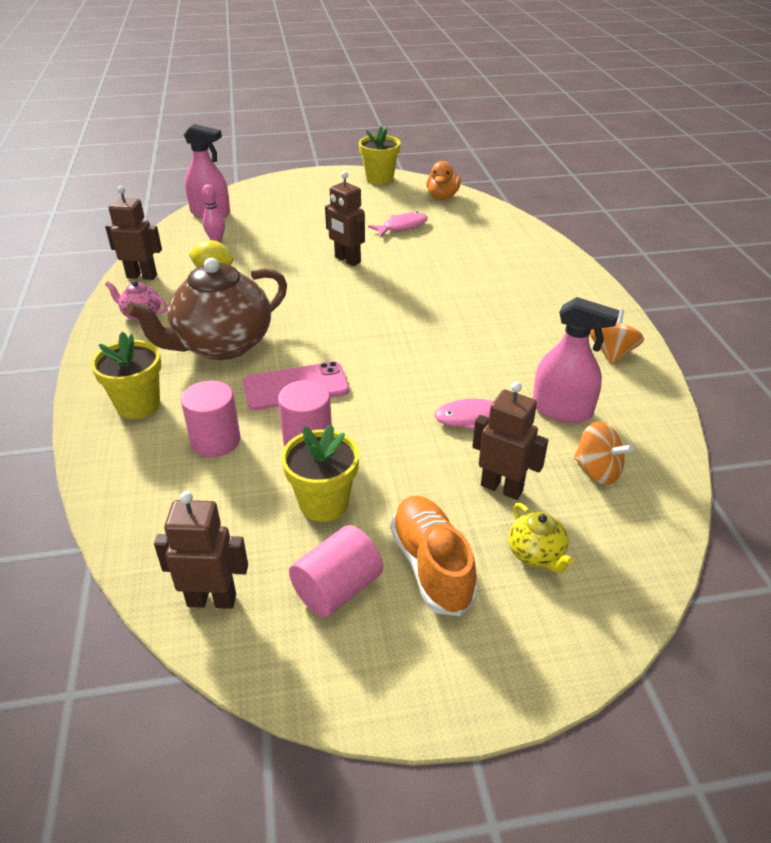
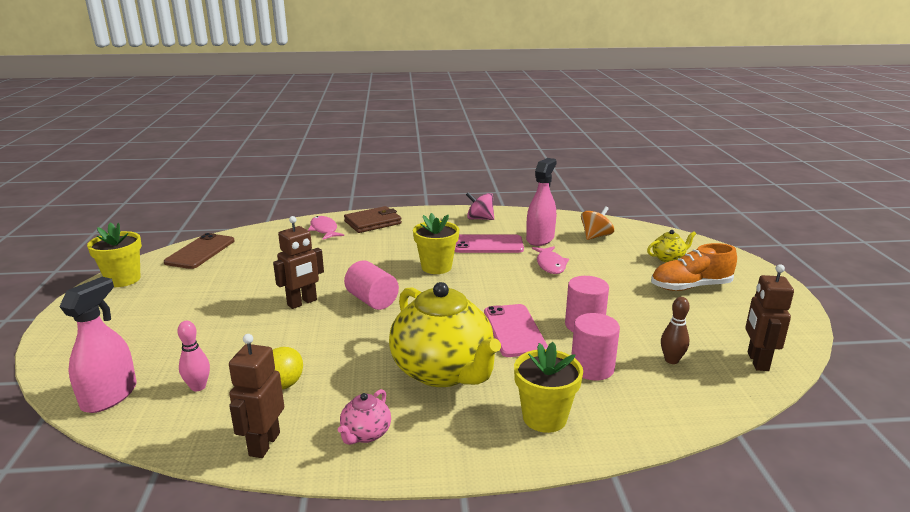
camera: 85 degrees left, 15 degrees down
(222, 345) = (443, 371): brown teapot -> yellow teapot
(224, 510) = (671, 360): none -> brown bowling pin
(324, 503) = (650, 319): yellow flower pot -> yellow flower pot (436, 267)
(337, 589) = (723, 316): pink cylinder -> pink cylinder (372, 300)
(402, 226) = (250, 273): pink fish -> pink fish (324, 230)
(442, 197) = (200, 251): orange duck -> brown phone
(502, 488) = (617, 262): brown robot -> none
(522, 363) = (488, 245): none -> pink phone
(556, 274) = (373, 222): none -> brown wallet
(612, 353) = (480, 219): orange spinning top -> pink spinning top

